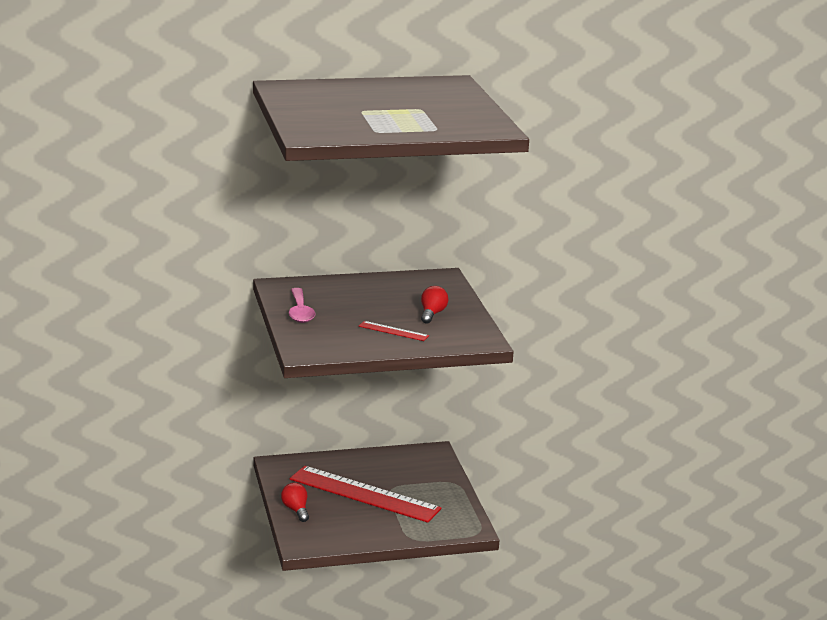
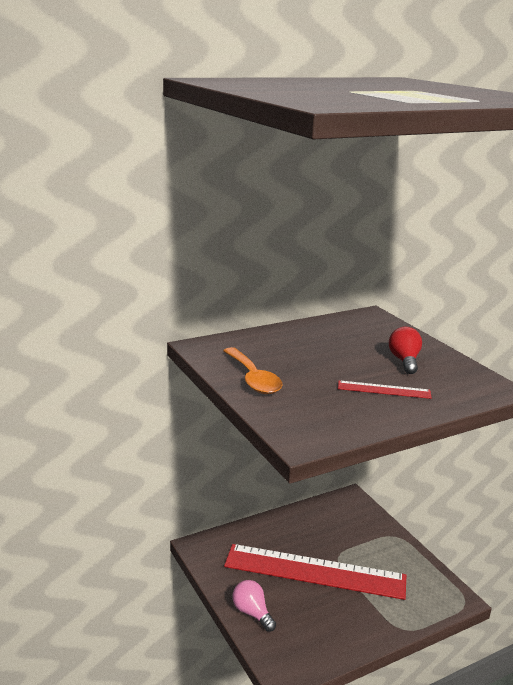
camera: 15 degrees left, 0 degrees up
(296, 510) = (252, 613): red light bulb -> pink light bulb
(300, 312) = (253, 379): pink spoon -> orange spoon

